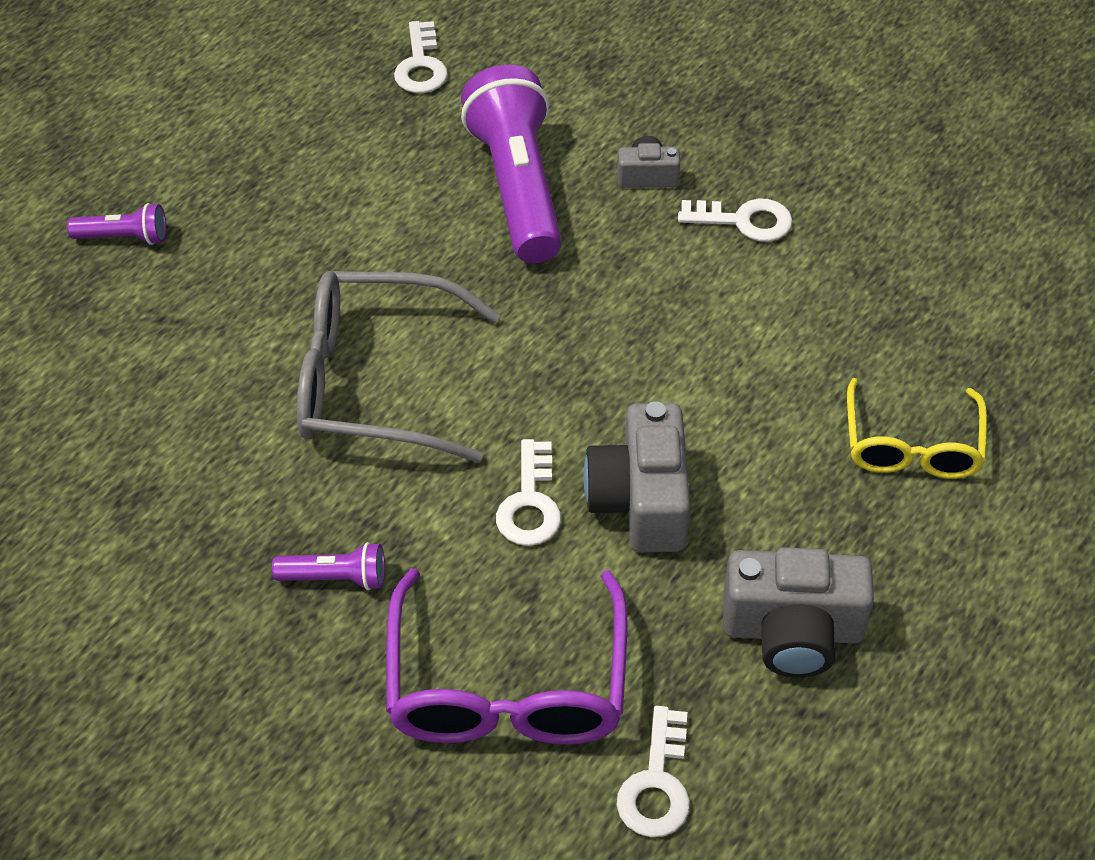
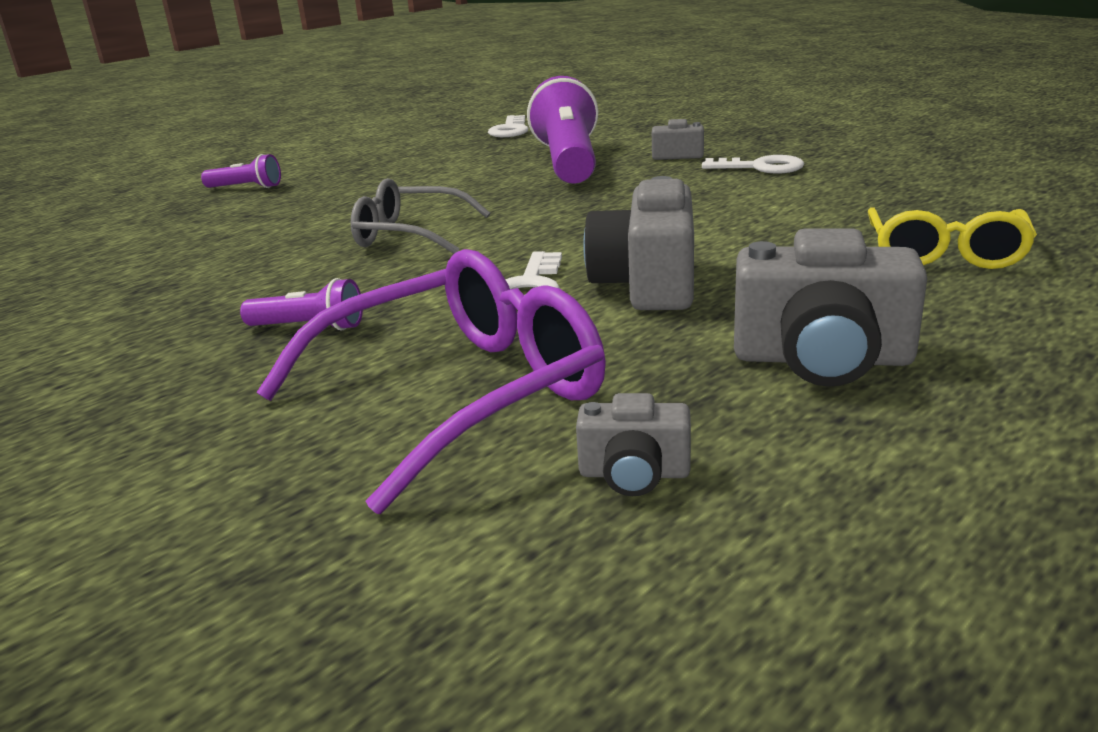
camera: 10 degrees right, 25 degrees down
(375, 382) = (409, 235): grey glasses -> grey glasses, size x0.64
(507, 686) = (461, 394): purple glasses -> purple glasses turned 135 degrees counterclockwise
(657, 784) = (634, 474): white key -> grey camera

